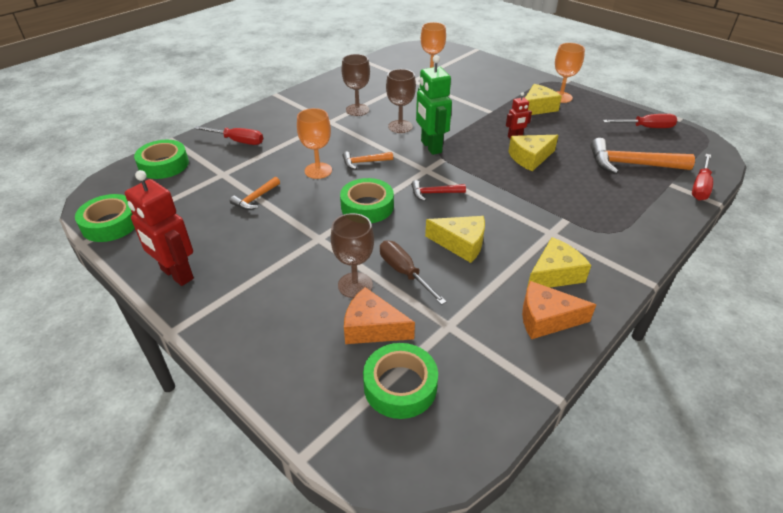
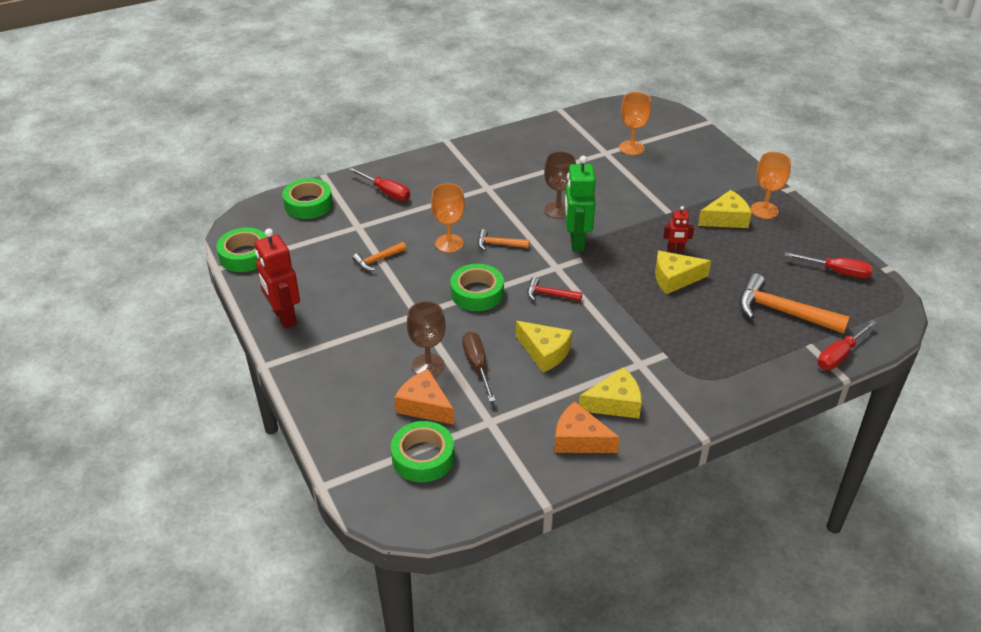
camera: 20 degrees right, 0 degrees up
(357, 110) = (523, 179): brown goblet -> none

